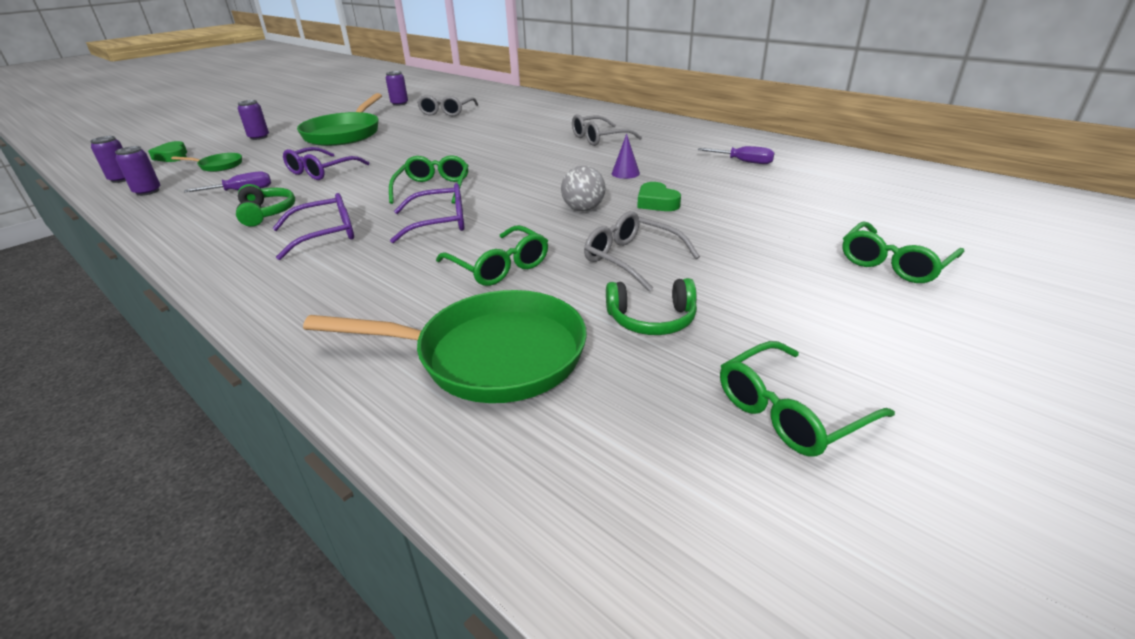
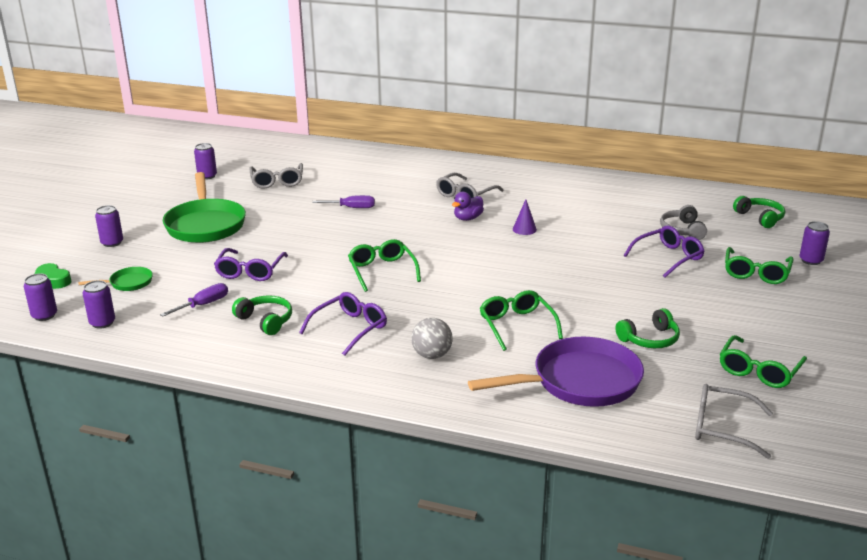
camera: 25 degrees left, 5 degrees down
(439, 223) = (429, 301): purple glasses -> purple glasses (668, 257)
(491, 355) = (579, 382): green pan -> purple pan
(499, 266) = (517, 325): green glasses -> green glasses turned 135 degrees counterclockwise
(577, 157) = (468, 218): none -> purple duck
(583, 209) = (526, 268): grey ball -> grey ball (432, 355)
(632, 259) = (600, 302): grey glasses -> grey glasses (722, 428)
(656, 202) = (574, 253): green heart -> none
(743, 162) = (604, 203): purple screwdriver -> purple screwdriver (351, 208)
(821, 199) = (682, 230): none -> grey headphones
(947, 200) = (760, 218): none -> green headphones
(1000, 262) = (811, 260): none -> purple can

